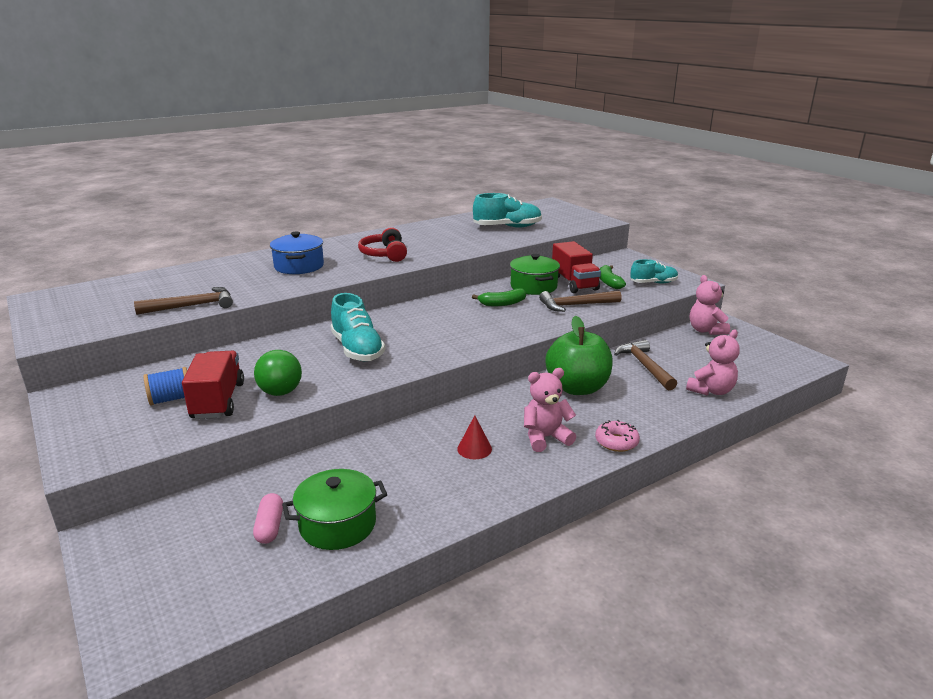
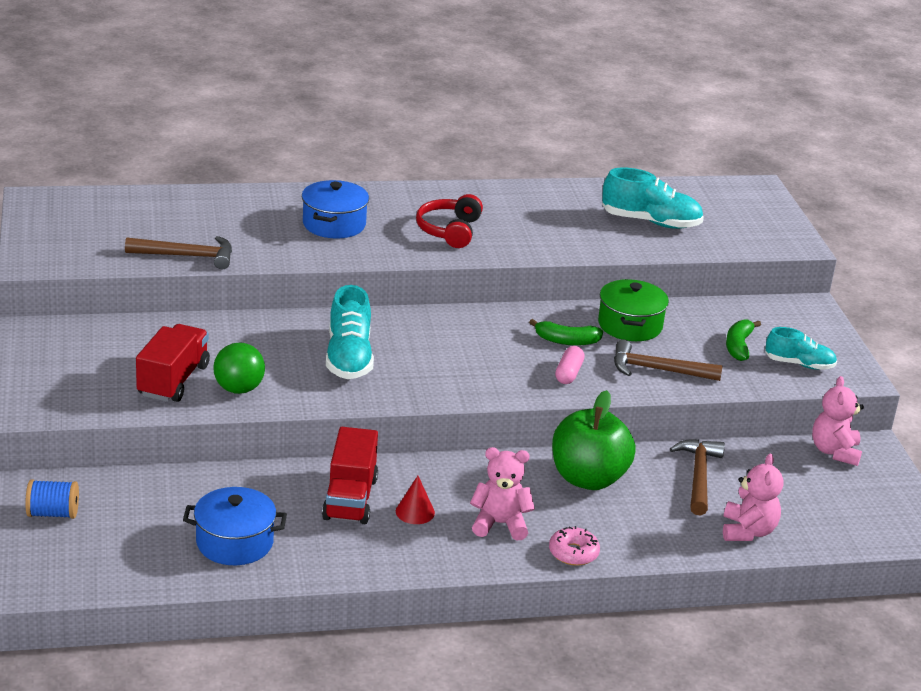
camera: 20 degrees right, 5 degrees up
(171, 399) = (130, 365): blue spool -> blue spool (53, 513)
(270, 526) = (174, 524): pink capsule -> pink capsule (568, 373)
(337, 524) = (234, 542): green pot -> blue pot
(574, 283) = (689, 335): red truck -> red truck (350, 499)
(711, 391) = (747, 531): pink teddy bear -> pink teddy bear turned 60 degrees counterclockwise

